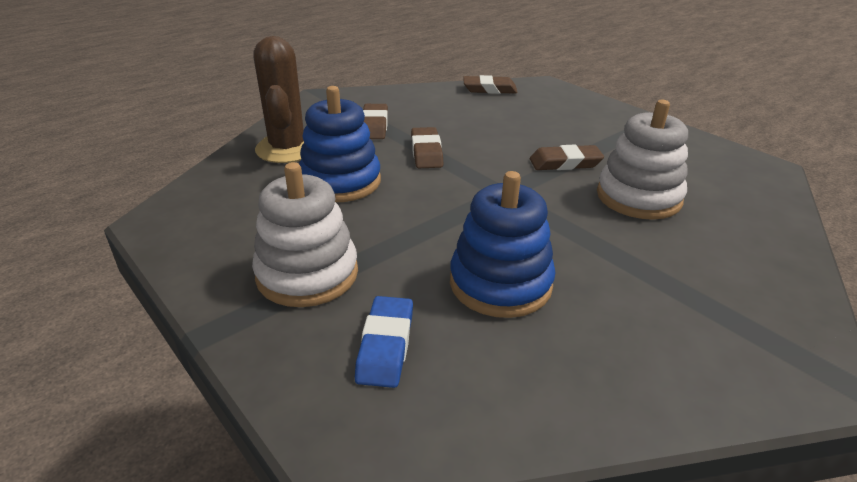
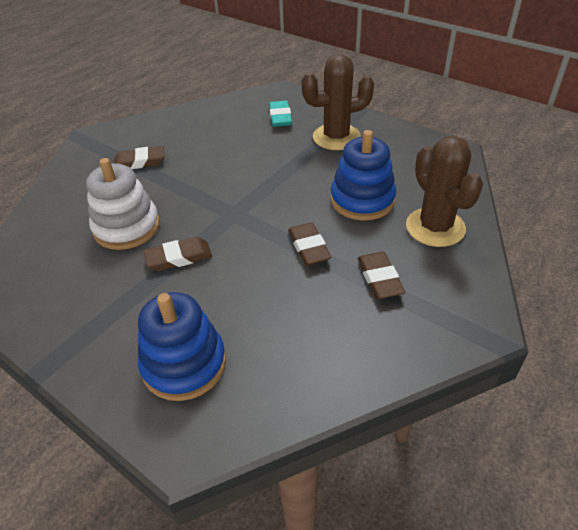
camera: 170 degrees right, 10 degrees up
(307, 274) = (336, 137): white stacking toy -> brown cactus
(385, 345) = (280, 117): blue eraser -> turquoise eraser
(489, 89) = (267, 405): brown eraser -> brown eraser (139, 162)
(500, 283) = (231, 150): blue stacking toy -> blue stacking toy (184, 364)

